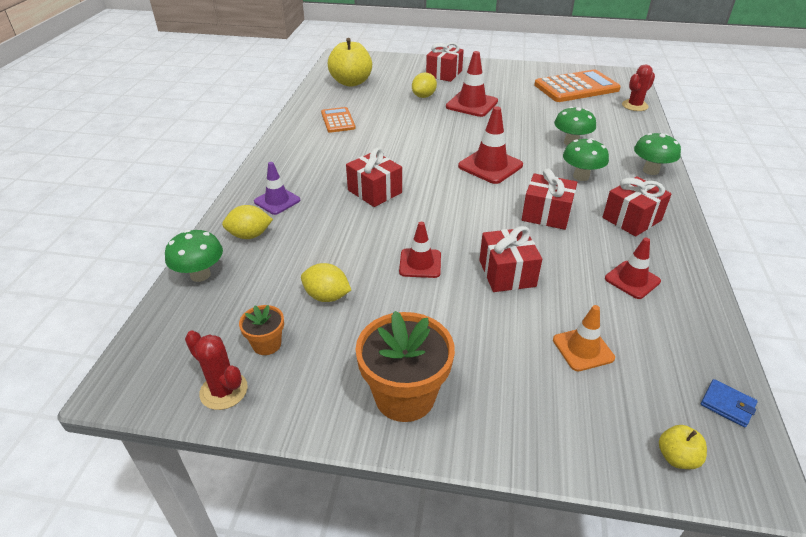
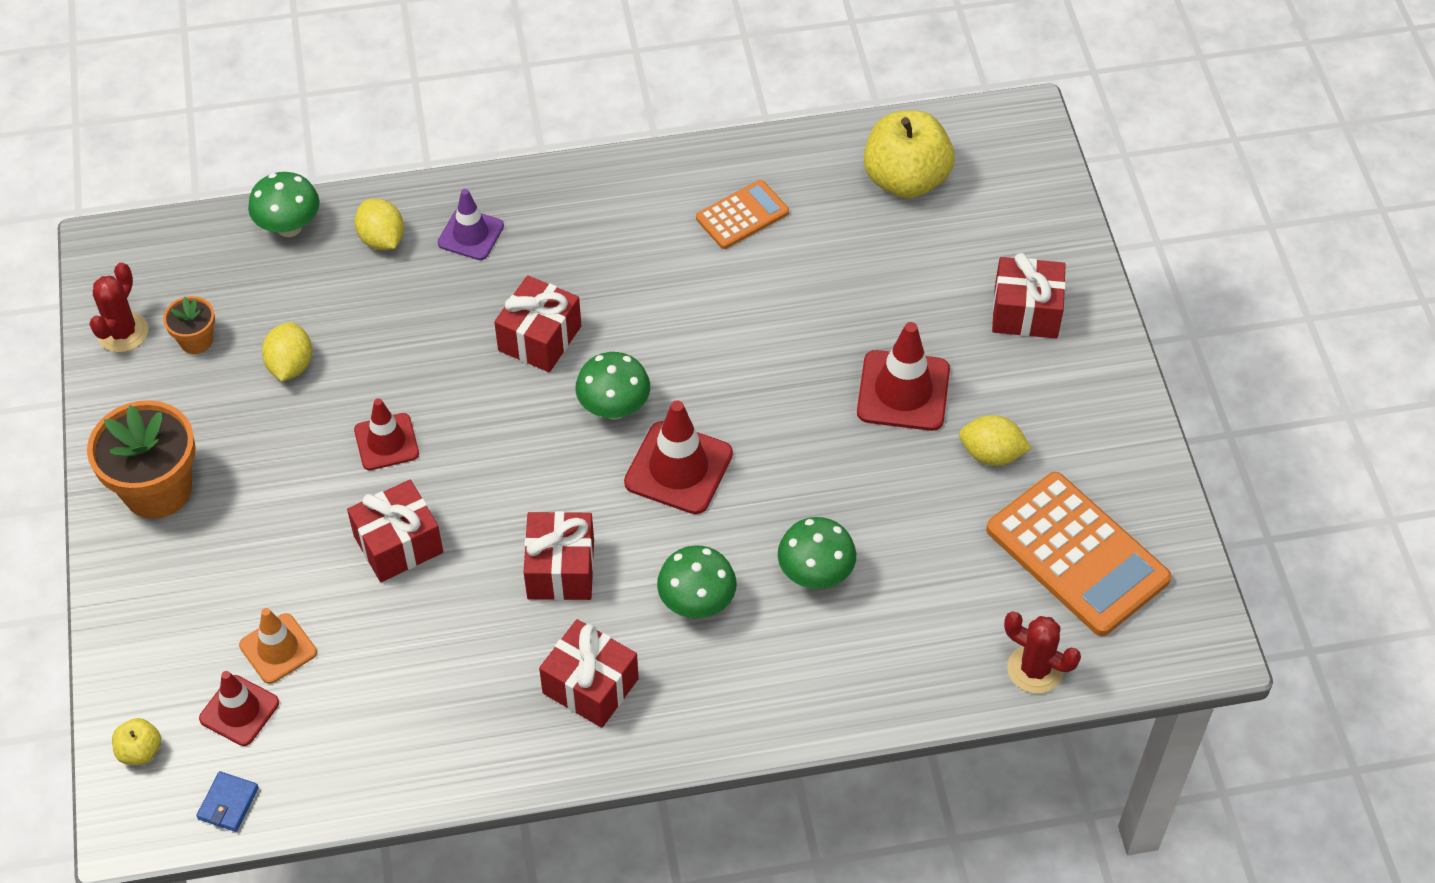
camera: 70 degrees right, 15 degrees up
(424, 96) = (901, 308): yellow lemon -> yellow lemon (991, 454)
(632, 280) = (433, 694): red traffic cone -> red traffic cone (239, 711)
(650, 170) = (762, 707): green mushroom -> green mushroom (614, 408)

